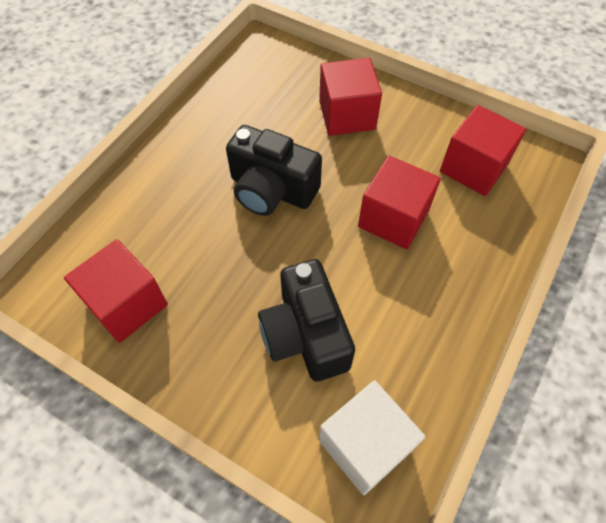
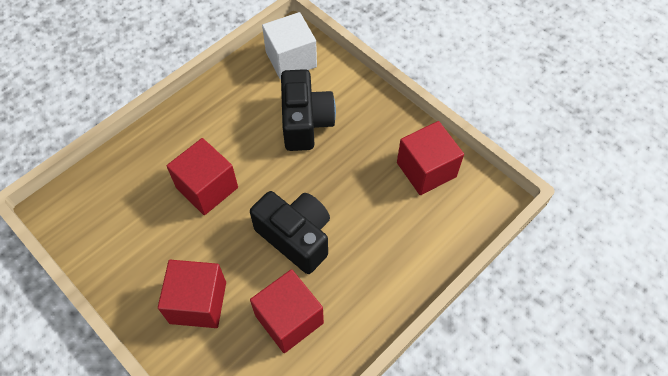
camera: 165 degrees left, 0 degrees up
(474, 167) = (116, 216): red cube -> red cube (289, 319)

